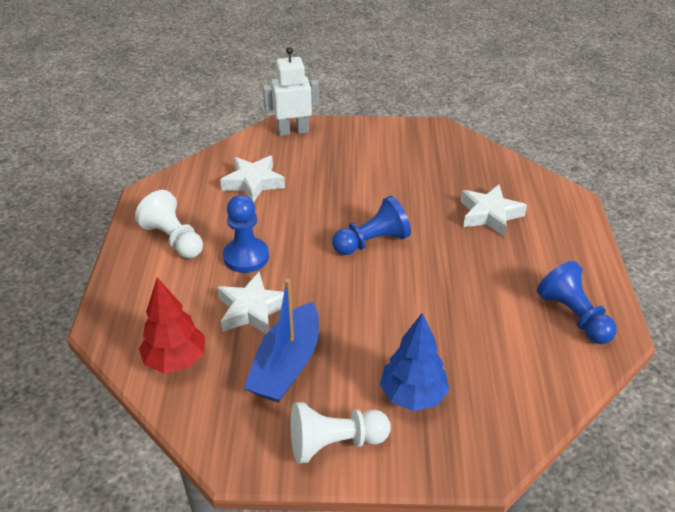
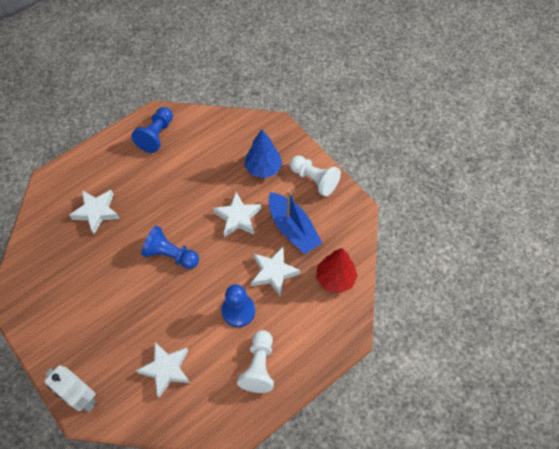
camera: 130 degrees left, 20 degrees up
(286, 365) = (292, 229): blue boat -> blue boat turned 75 degrees clockwise
(360, 322) = (238, 217): none -> white star

